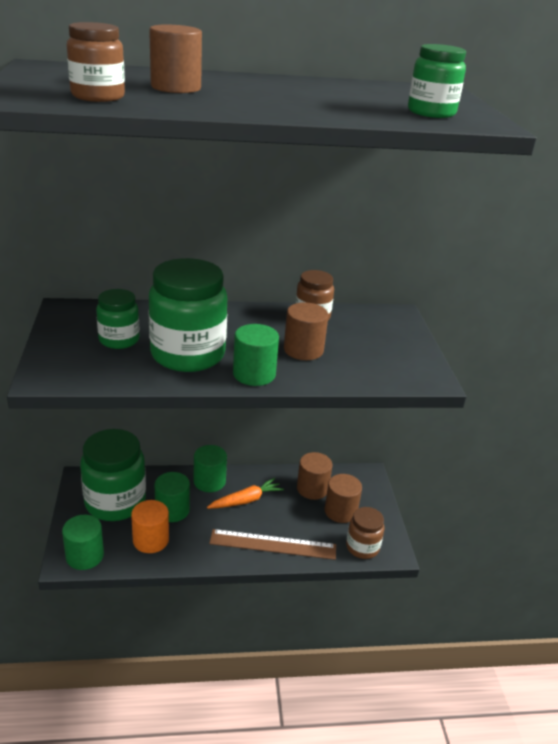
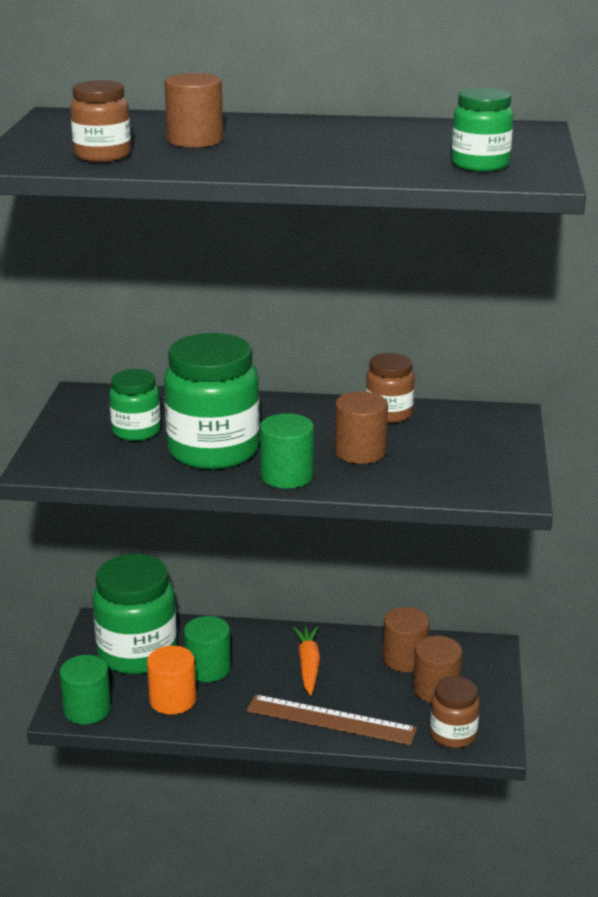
camera: 15 degrees right, 5 degrees down
(209, 481) = (265, 639): green cylinder -> none
(246, 500) = (308, 665): orange carrot -> orange carrot turned 75 degrees counterclockwise

